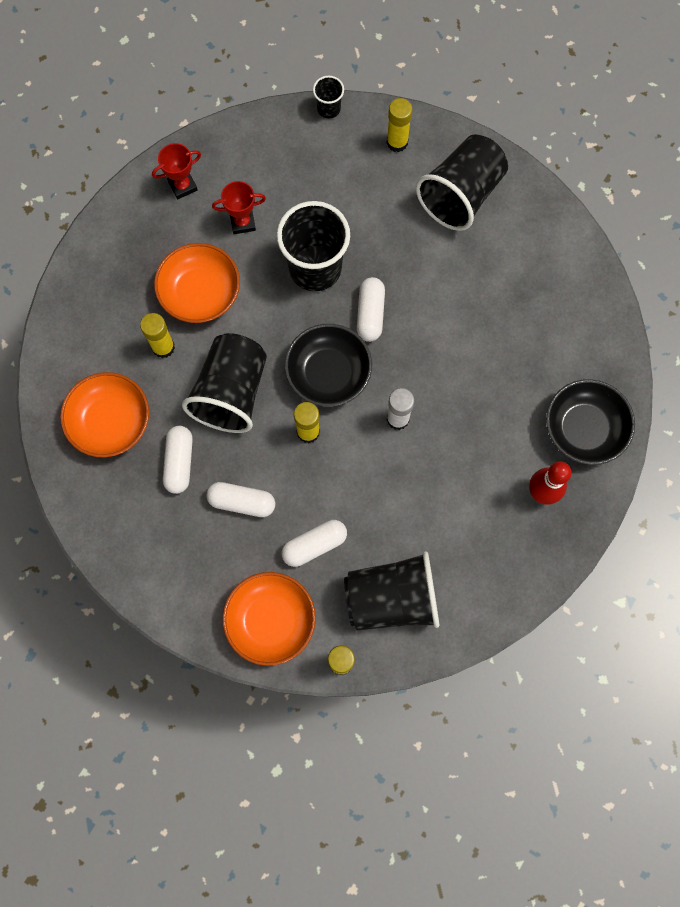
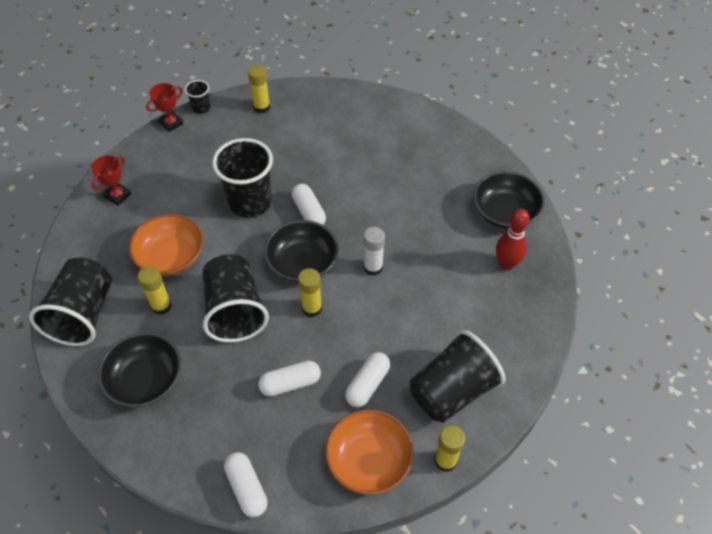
camera: 30 degrees left, 20 degrees down
(110, 422) = (145, 380): orange bowl -> black bowl
(179, 462) = (221, 380): white capsule -> white capsule (247, 488)
(242, 222) = (178, 198): red trophy -> red trophy (171, 123)
(461, 195) = (325, 118): black cup -> black cup (83, 314)

